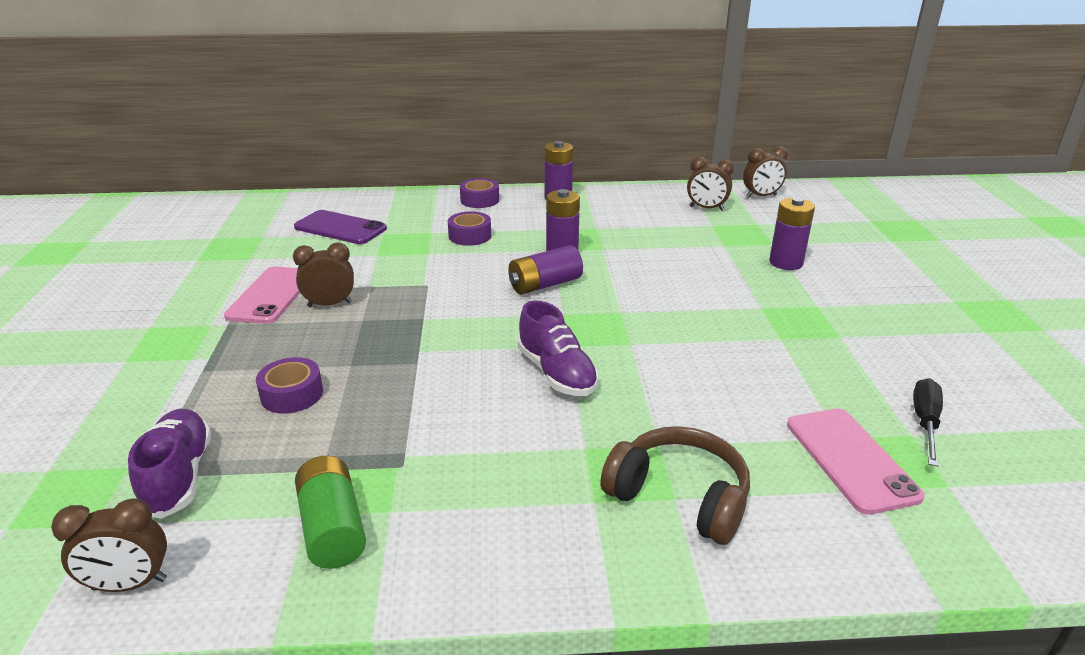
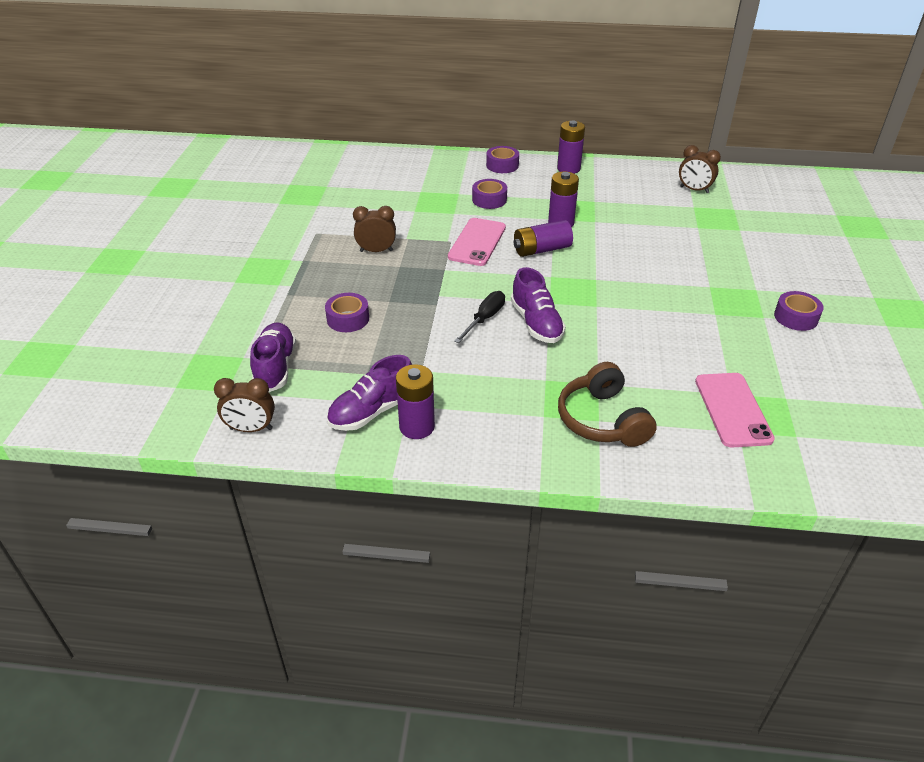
camera: 10 degrees right, 10 degrees up
(271, 295) = (334, 239): pink phone -> pink phone (477, 242)
(333, 528) = (372, 411): green battery -> purple shoe
(340, 228) = (387, 183): purple phone -> none
(679, 497) = (602, 420): brown headphones -> brown headphones turned 150 degrees counterclockwise
(761, 196) = (747, 181): brown clock -> none
(786, 263) = (744, 248): purple battery -> purple battery (417, 427)
(877, 333) = (796, 317): none -> purple tape
(925, 422) = (800, 390): black screwdriver -> black screwdriver (484, 319)

